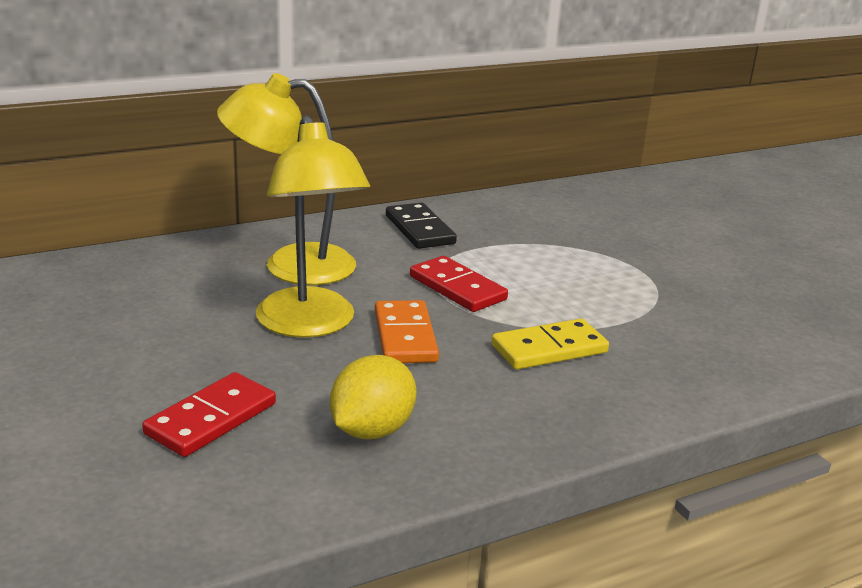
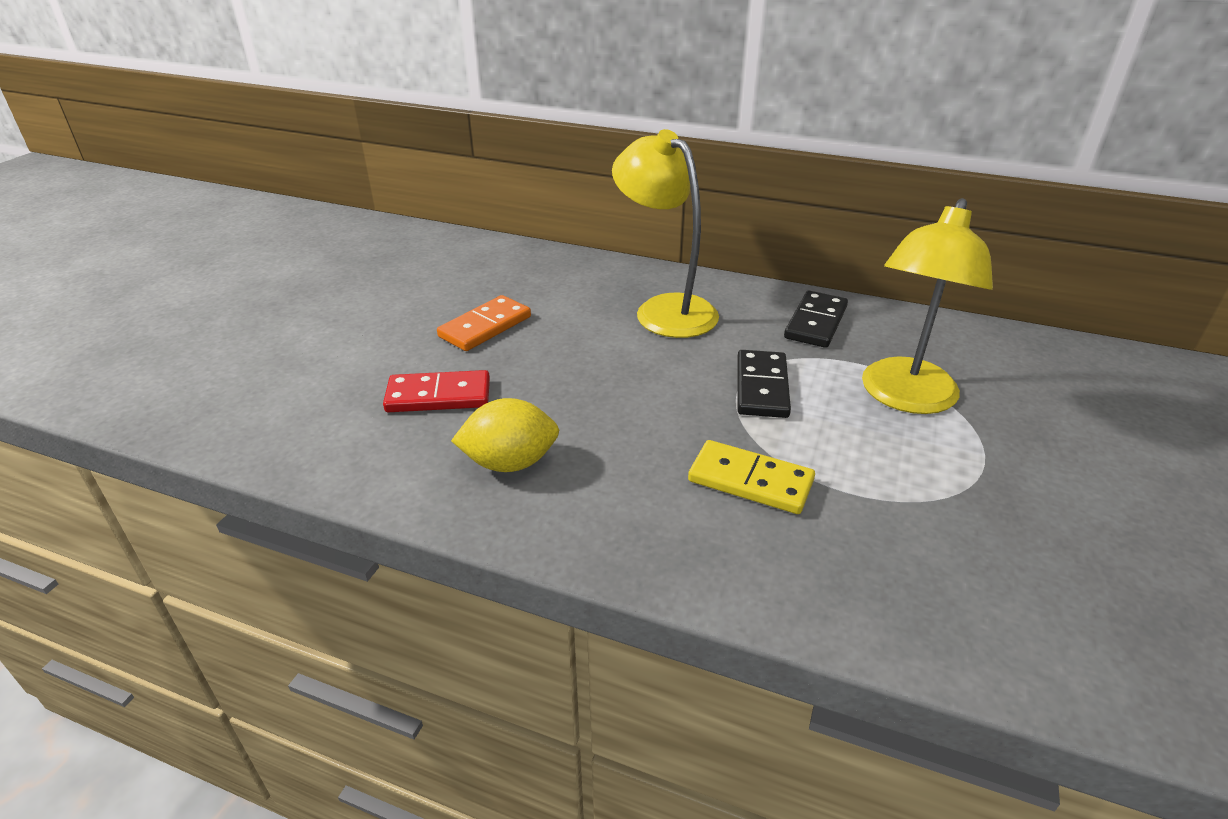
camera: 50 degrees right, 10 degrees up
(310, 325) = (601, 362): yellow lamp -> yellow lamp (904, 398)
(405, 336) = (651, 405): orange domino -> orange domino (485, 327)
(457, 288) = (761, 387): red domino -> black domino

